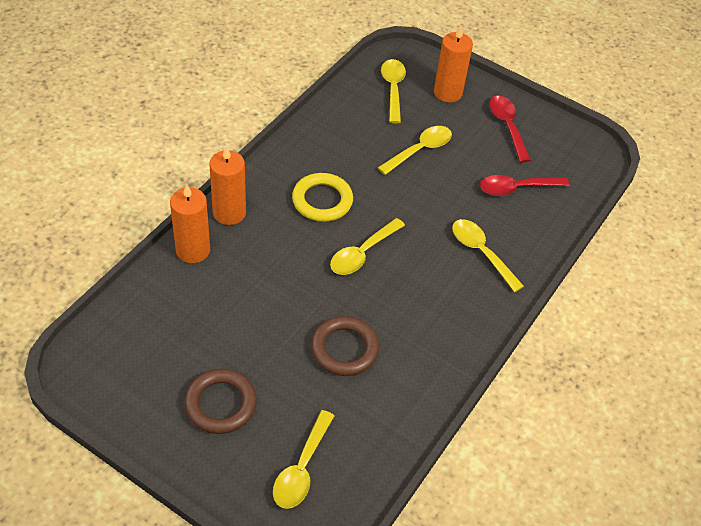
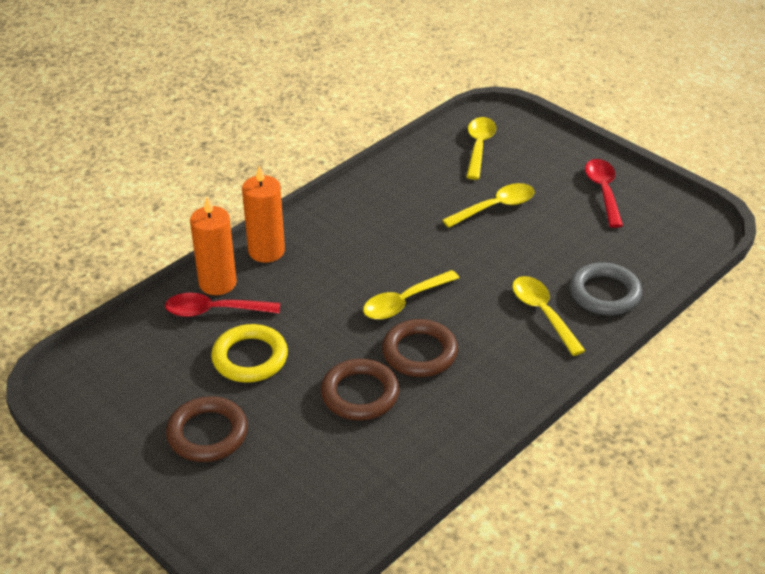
camera: 15 degrees right, 10 degrees down
(301, 468) = (280, 508): yellow spoon -> none
(322, 200) = (372, 247): yellow ring -> yellow ring (250, 358)
(386, 302) = (419, 352): none -> brown ring
(447, 93) = (541, 154): orange candle -> none
(516, 188) = (600, 253): red spoon -> red spoon (214, 311)
(528, 228) = (604, 293): none -> grey ring

